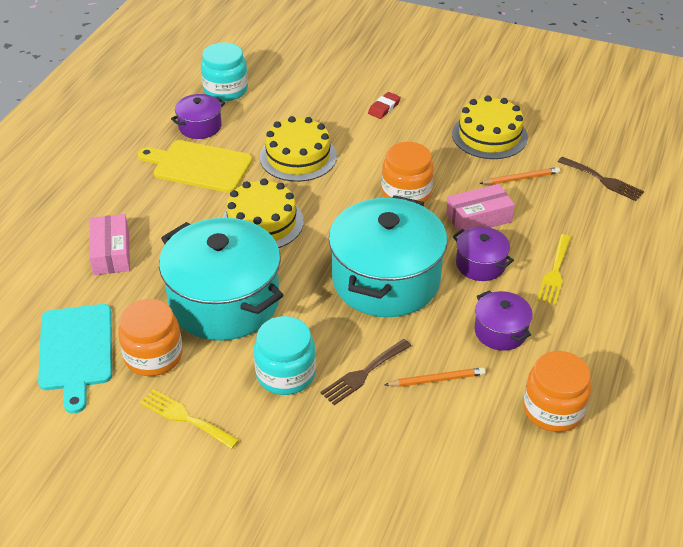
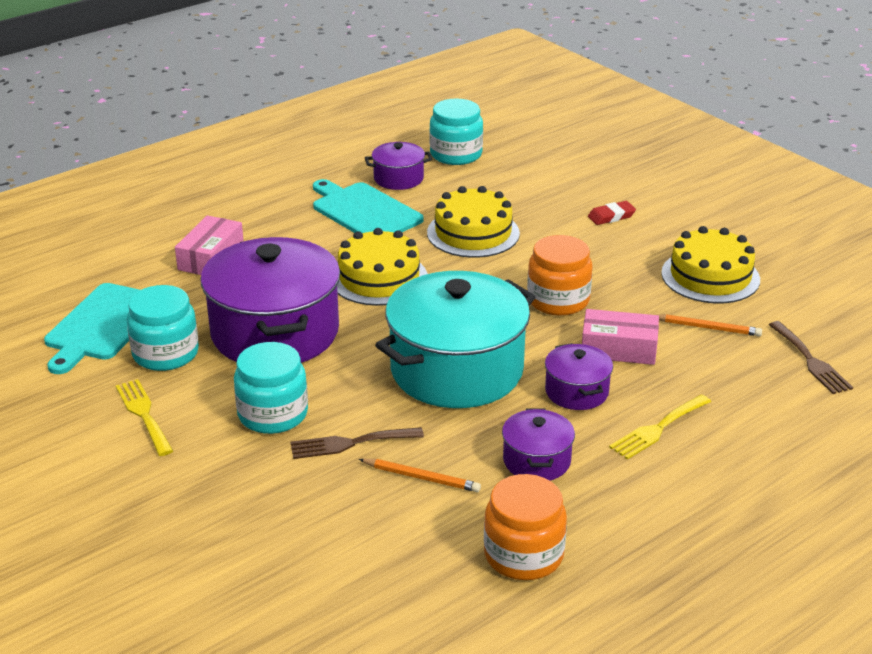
camera: 30 degrees right, 10 degrees down
(153, 356) = (165, 354): orange jar -> turquoise jar
(199, 166) = (364, 211): yellow cutting board -> turquoise cutting board
(224, 302) = (275, 333): turquoise pot -> purple pot

